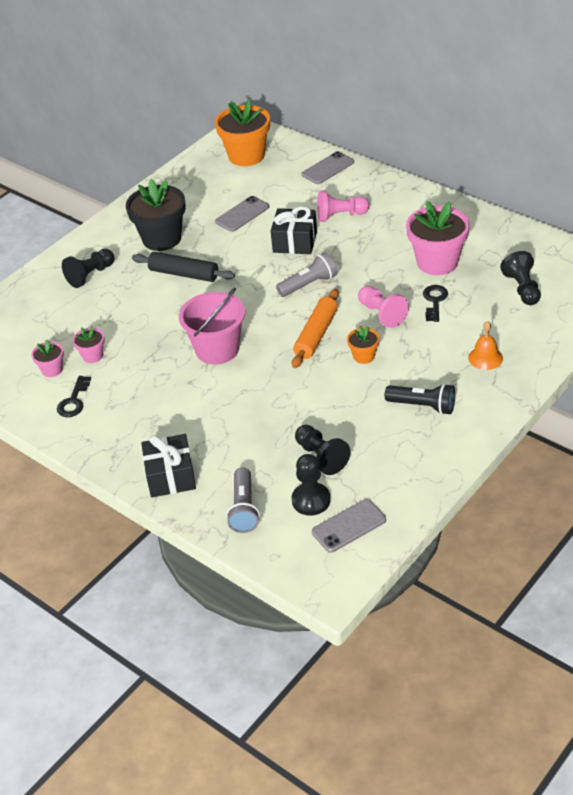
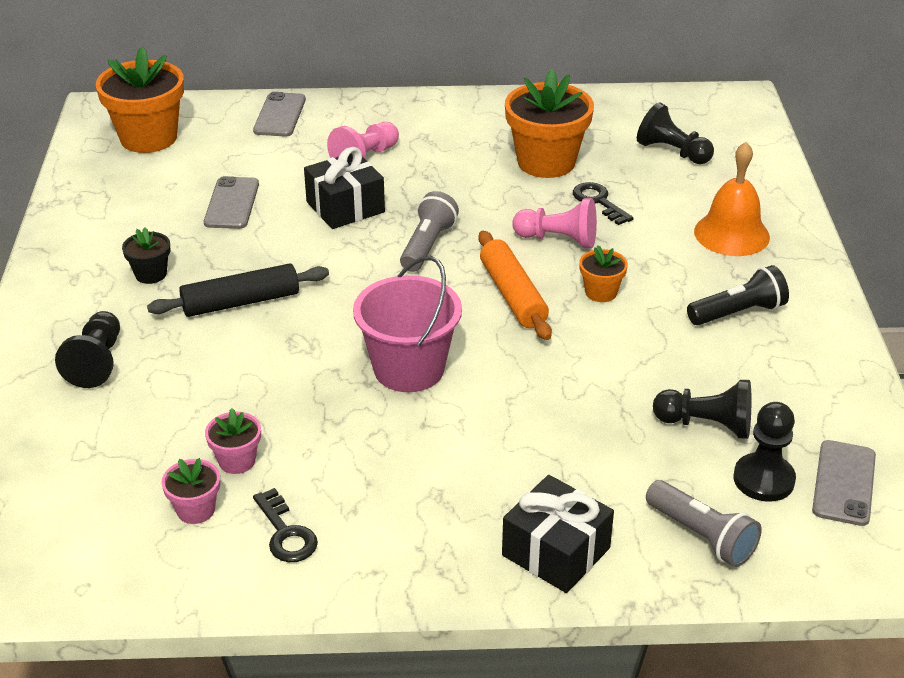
camera: 45 degrees left, 5 degrees down
(162, 238) = (151, 274): black flower pot -> black flower pot, size x0.48
(437, 262) = (546, 162): pink flower pot -> orange flower pot
(485, 358) = (731, 234): orange bell -> orange bell, size x1.57

